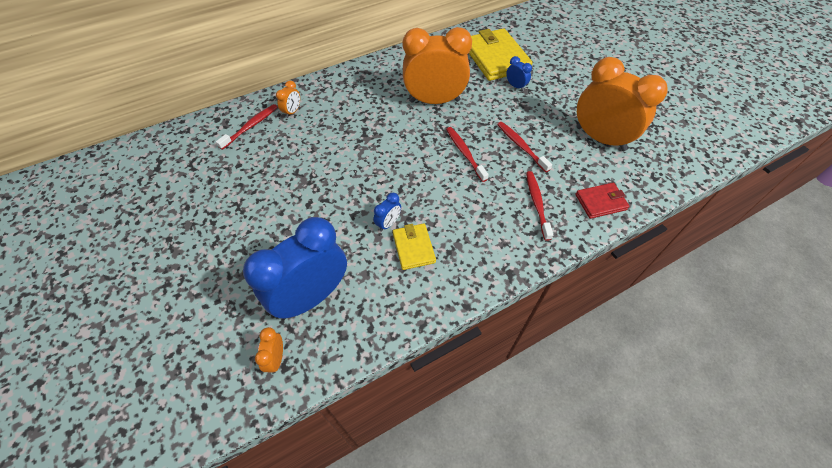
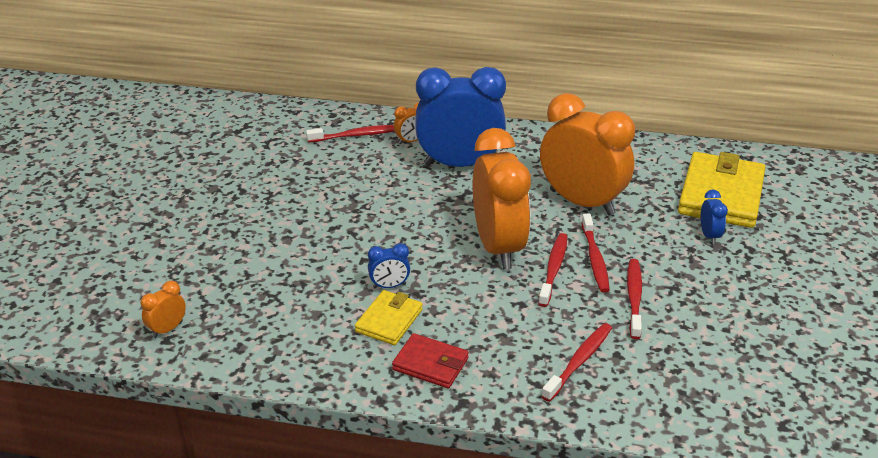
camera: 40 degrees right, 20 degrees down
(311, 296) = (249, 302): blue clock -> blue clock (459, 164)
(478, 133) = (595, 259): none -> red toothbrush
(600, 138) = (758, 345): orange clock -> orange clock (498, 247)
(600, 202) = (666, 406): red wallet -> red wallet (430, 364)

